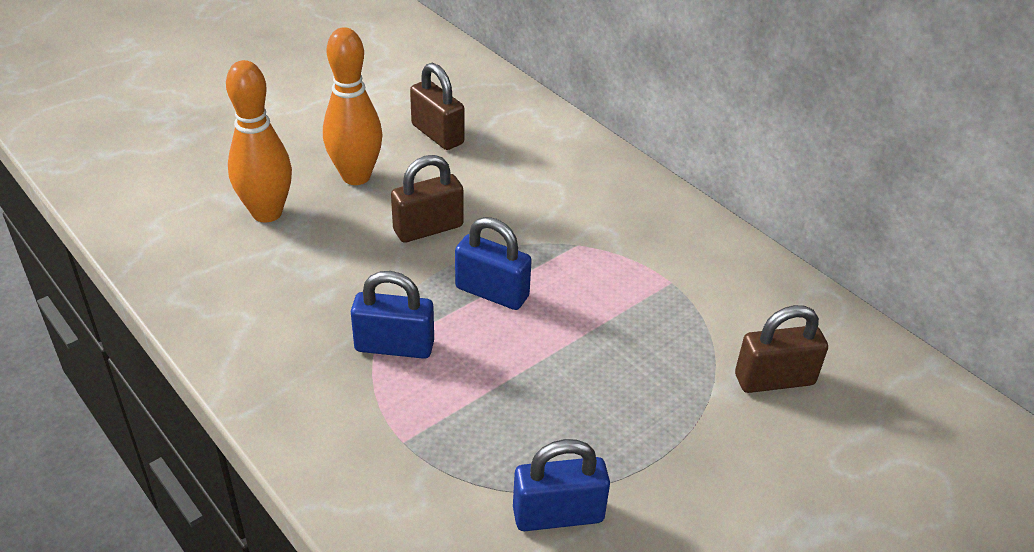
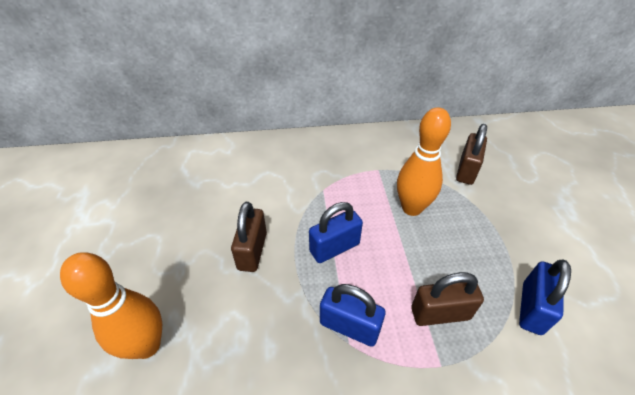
camera: 55 degrees left, 5 degrees up
(356, 176) = (164, 265): orange bowling pin -> orange bowling pin (411, 208)
(394, 346) = (349, 326): blue padlock -> blue padlock turned 75 degrees clockwise
(437, 134) = (169, 201): brown padlock -> brown padlock (440, 313)

